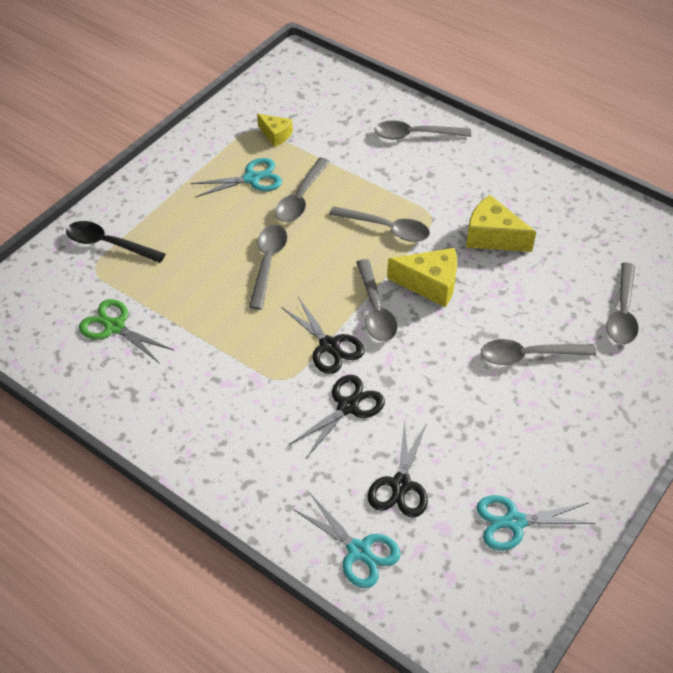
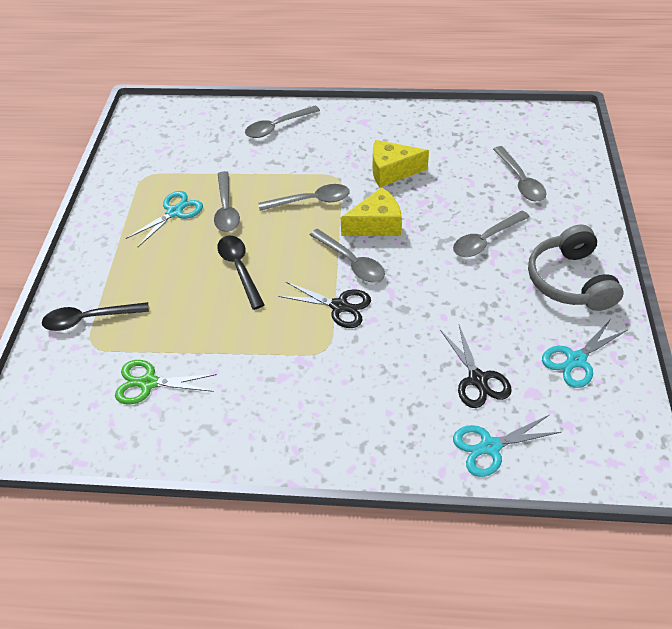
camera: 30 degrees left, 0 degrees up
(268, 263) = (239, 269): grey spoon -> black spoon
(276, 135) = (168, 172): yellow cheese -> none
(347, 406) = (391, 343): black scissors -> none
(359, 551) = (490, 446): turquoise scissors -> turquoise scissors turned 150 degrees clockwise
(580, 442) = (570, 280): none -> grey headphones

